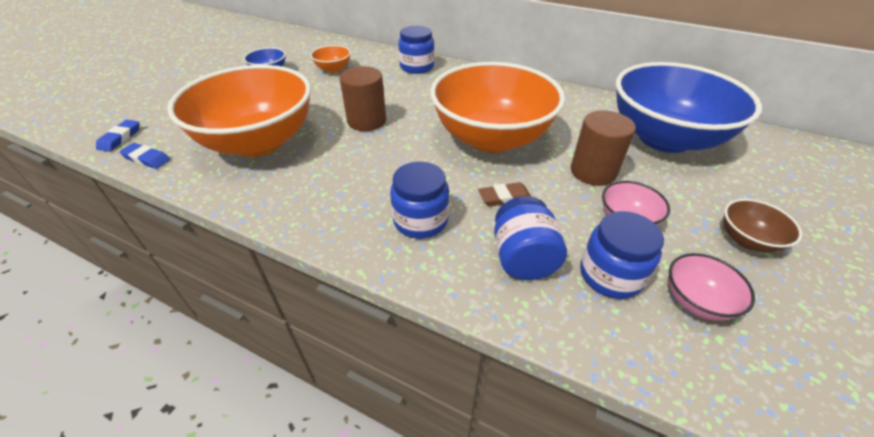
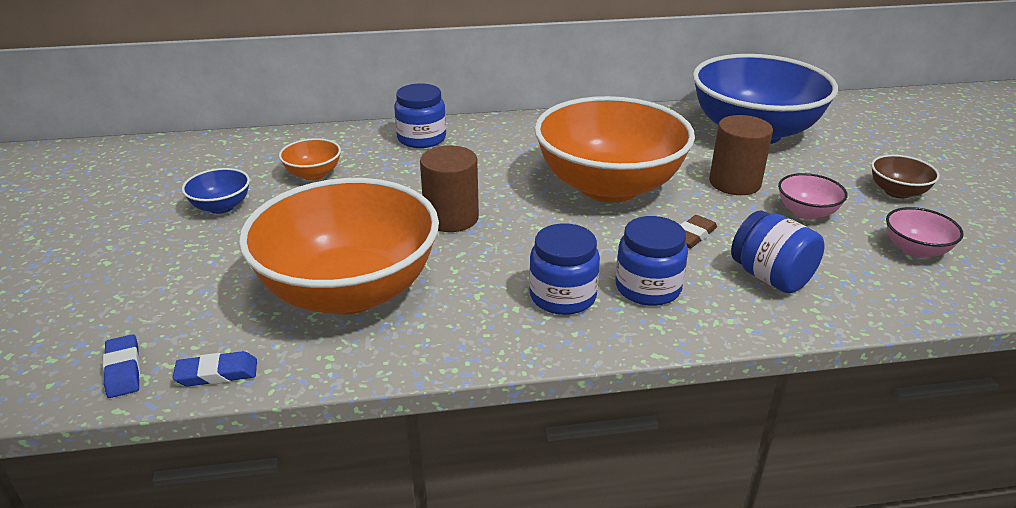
camera: 35 degrees left, 10 degrees down
(610, 275) = (845, 259): blue jar -> blue jar (562, 296)

